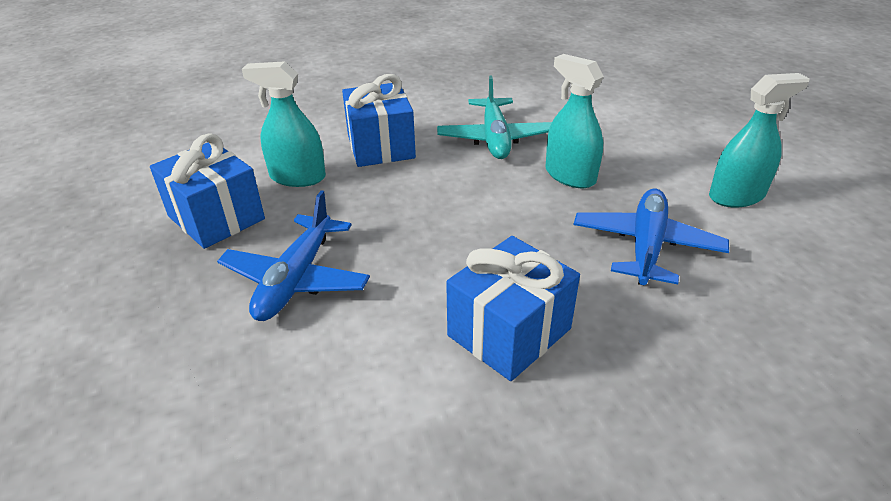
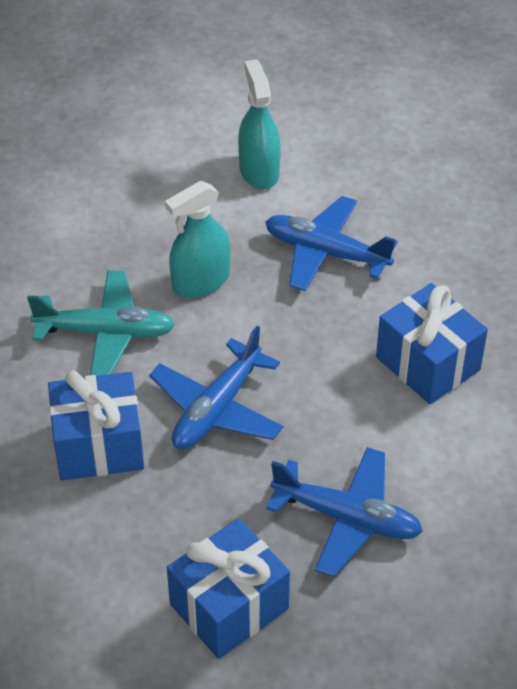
camera: 85 degrees left, 10 degrees up
(297, 177) = (155, 531): turquoise spray bottle -> none
(423, 196) = (217, 408): none -> blue plane

